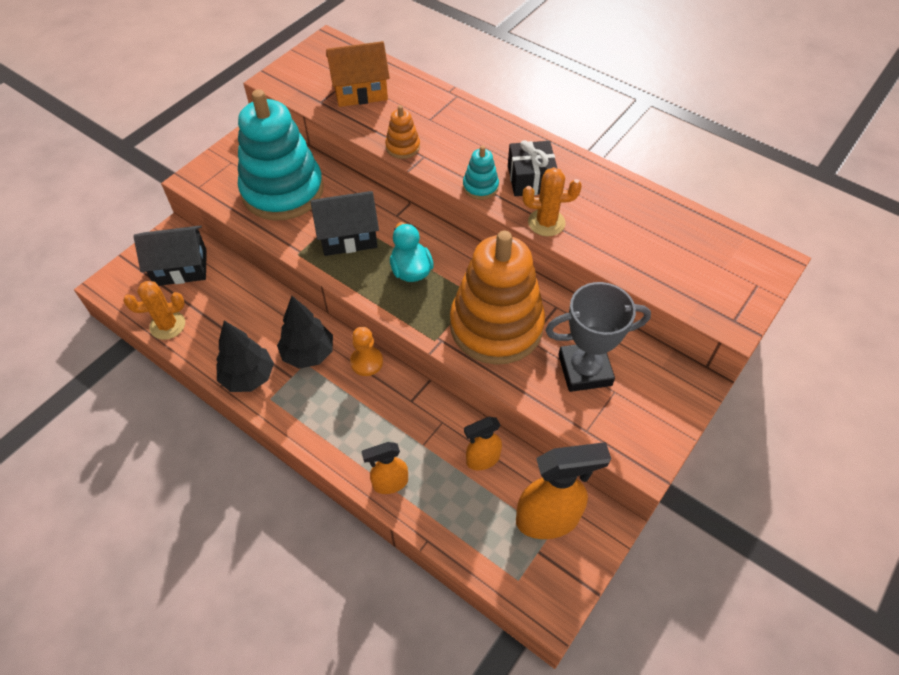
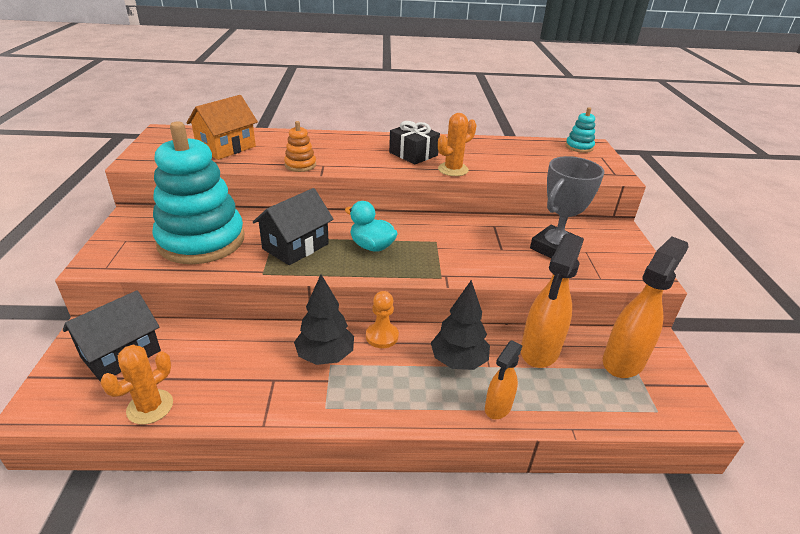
camera: 40 degrees left, 20 degrees down
(248, 377) = (286, 403): black tree -> black tree (458, 361)
(480, 187) = (385, 167): turquoise stacking toy -> turquoise stacking toy (579, 147)
(482, 459) = (539, 351): orange spray bottle -> orange spray bottle, size x1.74
(496, 326) = (471, 251): orange stacking toy -> none

